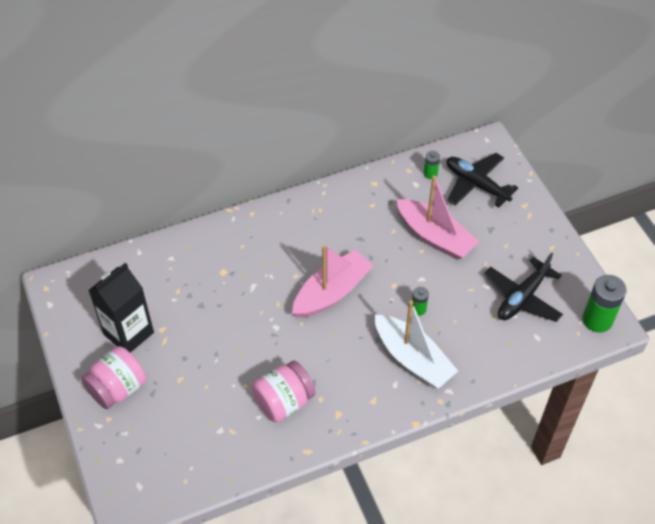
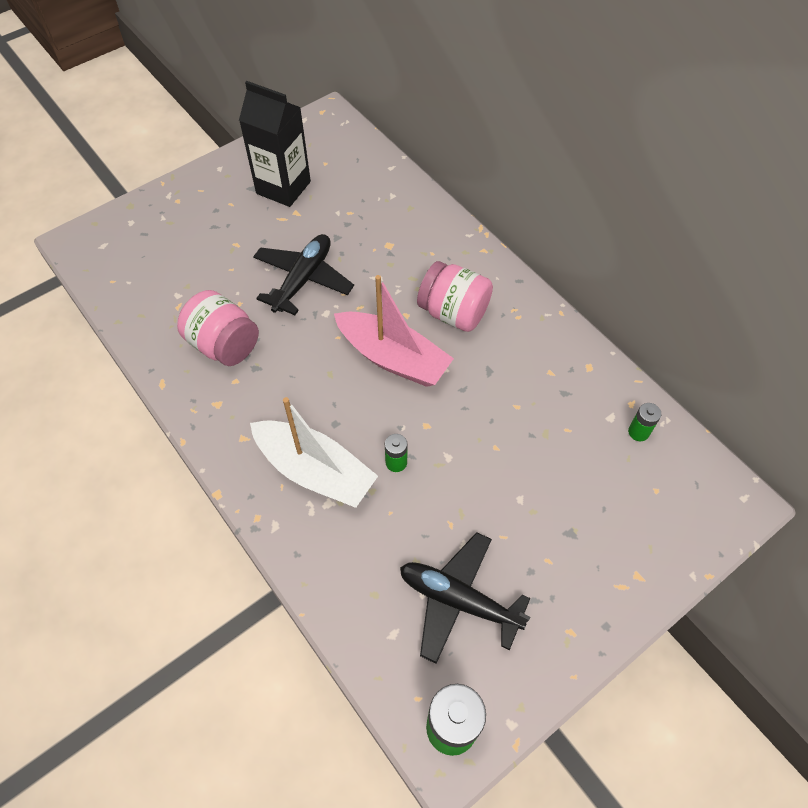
camera: 75 degrees right, 5 degrees up
(118, 388) = (214, 198): pink jar -> pink jar (453, 313)
(412, 359) = (315, 471): white boat -> white boat turned 90 degrees counterclockwise
(435, 237) = (526, 459): pink boat -> none
(476, 184) = (646, 498): black plane -> black plane (303, 279)

